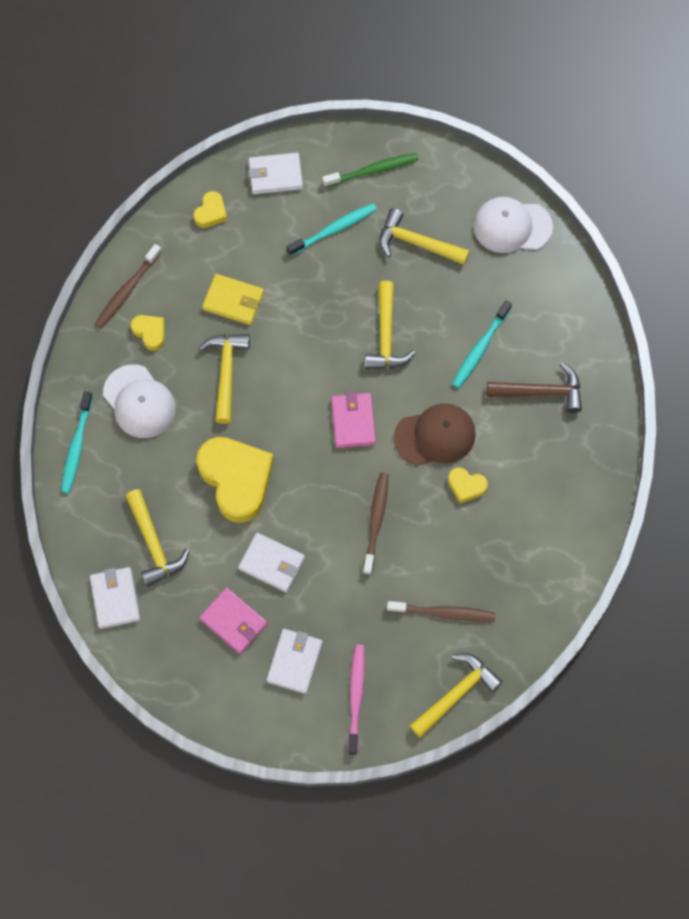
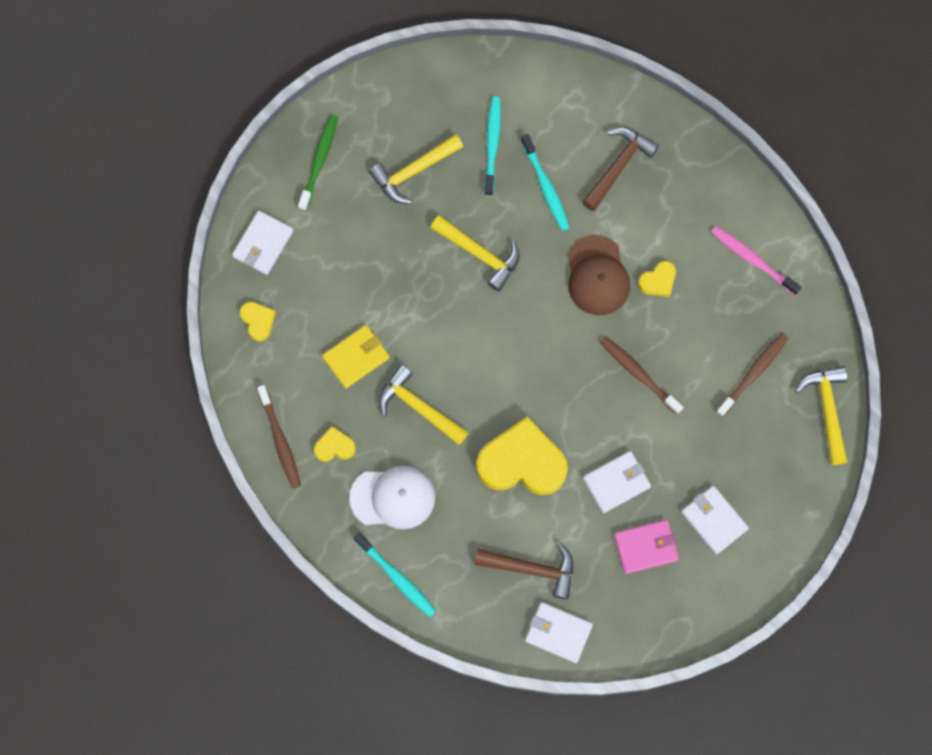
camera: 55 degrees left, 5 degrees up
(154, 544) = (532, 569): yellow hammer -> brown hammer
(334, 229) = (351, 230): turquoise toothbrush -> turquoise toothbrush (492, 144)
(353, 421) = (537, 332): pink wallet -> none
(356, 696) = (776, 490): pink toothbrush -> pink toothbrush (752, 259)
(435, 436) = (597, 276): brown cap -> brown cap turned 150 degrees clockwise
(512, 226) = (455, 85): white cap -> none

